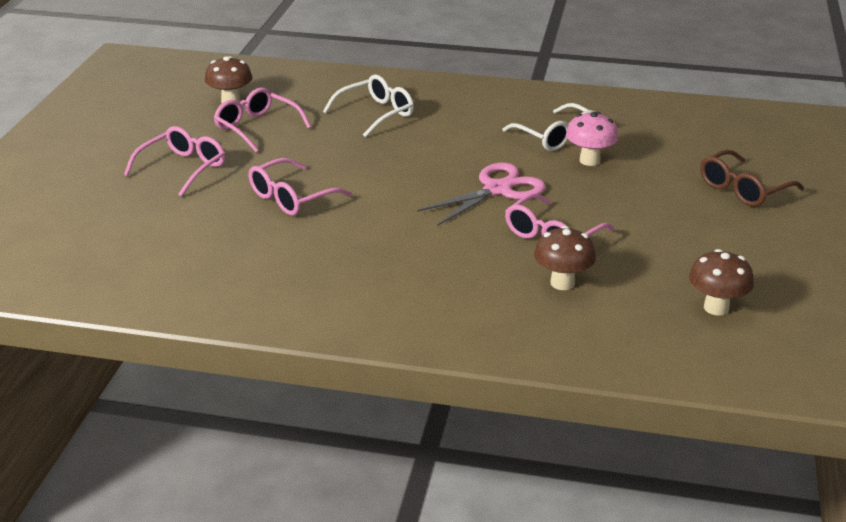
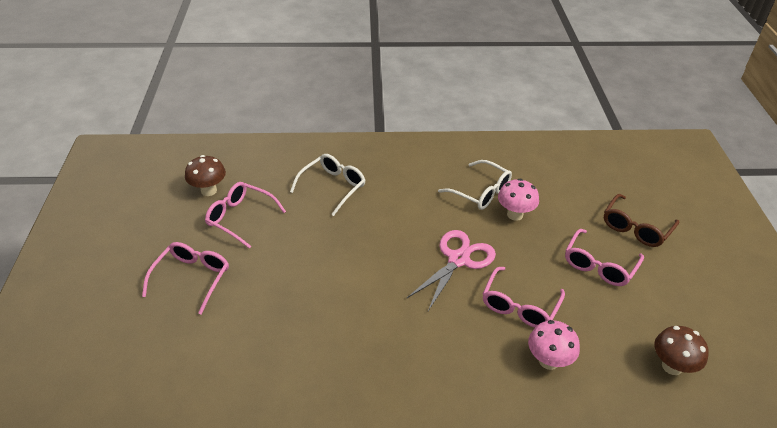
camera: 15 degrees left, 10 degrees up
(291, 198) = (296, 299): pink glasses -> pink glasses (599, 265)
(562, 283) = (548, 361): brown mushroom -> pink mushroom

